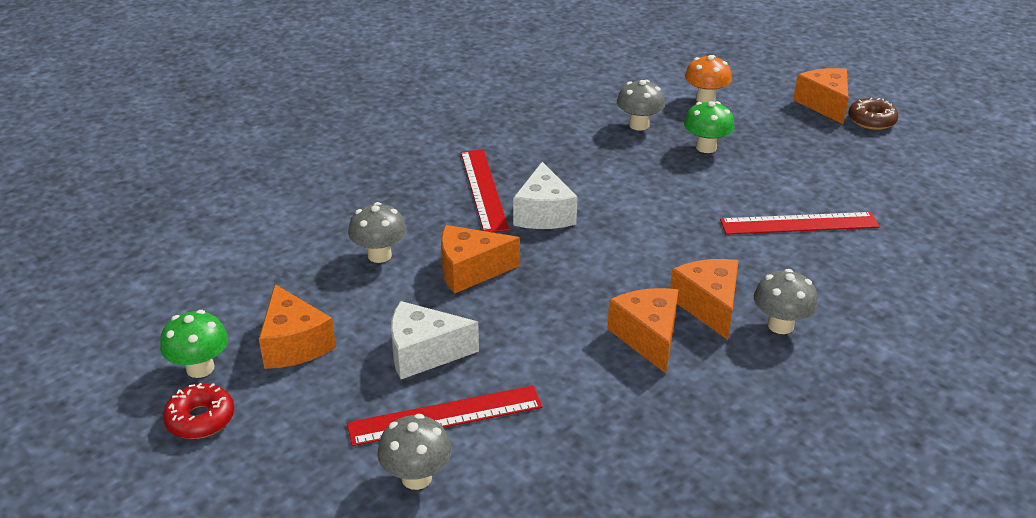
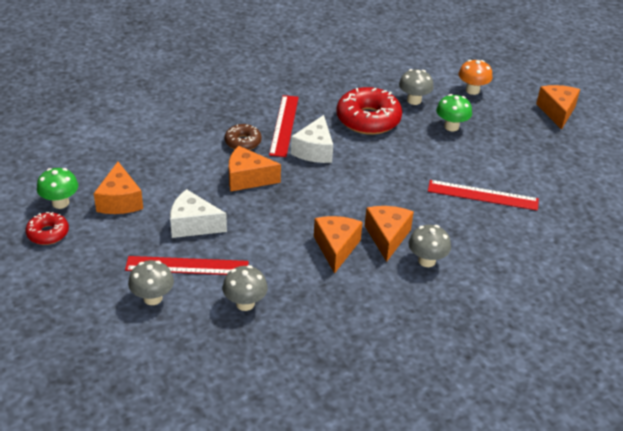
camera: 15 degrees right, 5 degrees up
(379, 255) = (197, 155): grey mushroom -> grey mushroom (245, 303)
(593, 160) = (368, 119): none -> red donut
(871, 121) = (584, 131): brown donut -> brown donut (243, 142)

